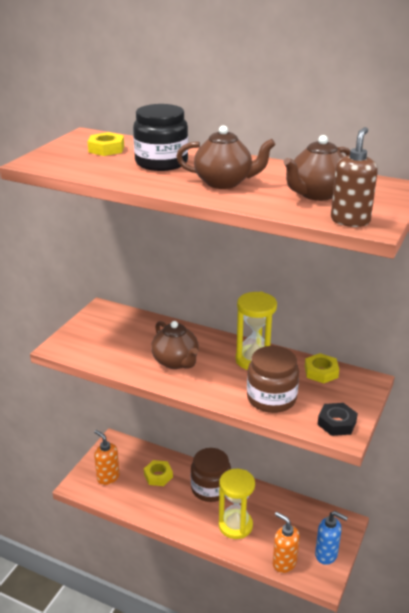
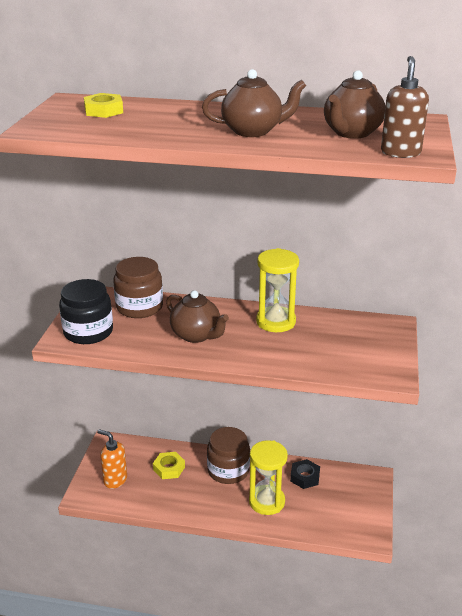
camera: 15 degrees left, 0 degrees up
(161, 163) = (173, 119): black jar -> black jar (88, 332)
(271, 398) = (309, 355): brown jar -> brown jar (139, 307)
(284, 562) = (327, 527): orange soap dispenser -> none
(321, 372) = (346, 323): yellow nut -> none
(326, 555) = (365, 511): blue soap dispenser -> none
(336, 423) = (382, 367): black nut -> black nut (305, 477)

